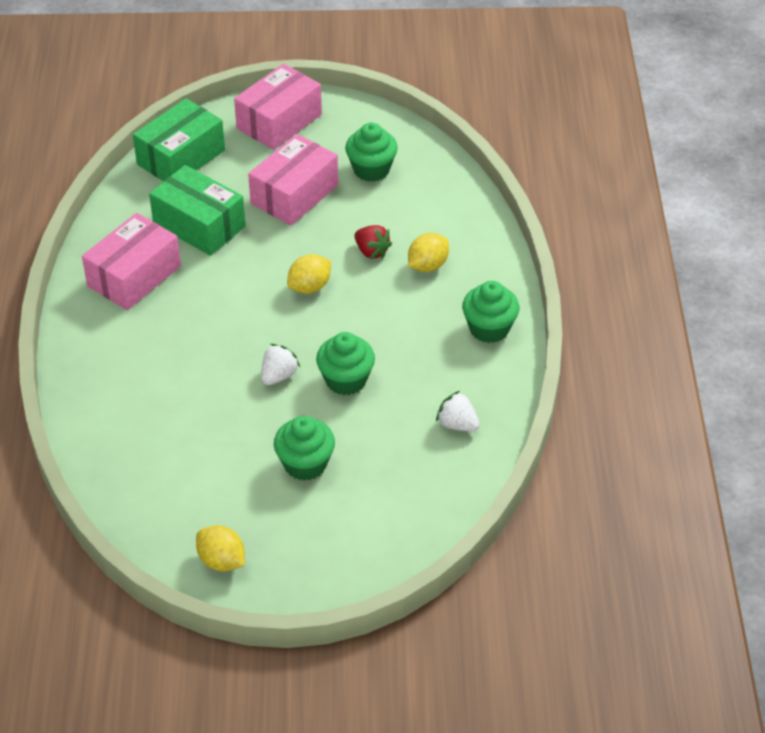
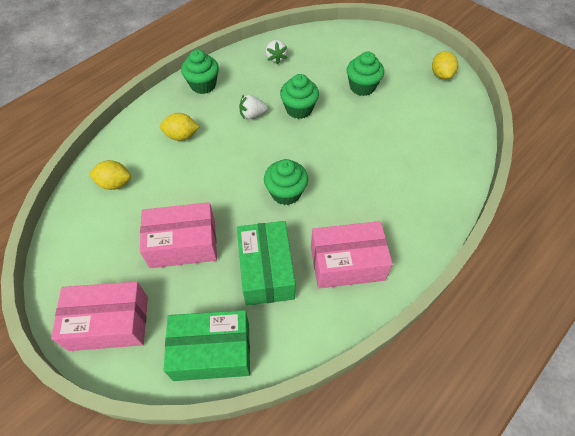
camera: 135 degrees left, 10 degrees up
(278, 375) = (328, 134): white strawberry -> white strawberry (252, 115)
(310, 287) = (254, 171): yellow lemon -> yellow lemon (115, 183)
(371, 169) = (118, 223): green cupcake -> green cupcake (286, 193)
(371, 251) = (196, 166): red strawberry -> none

